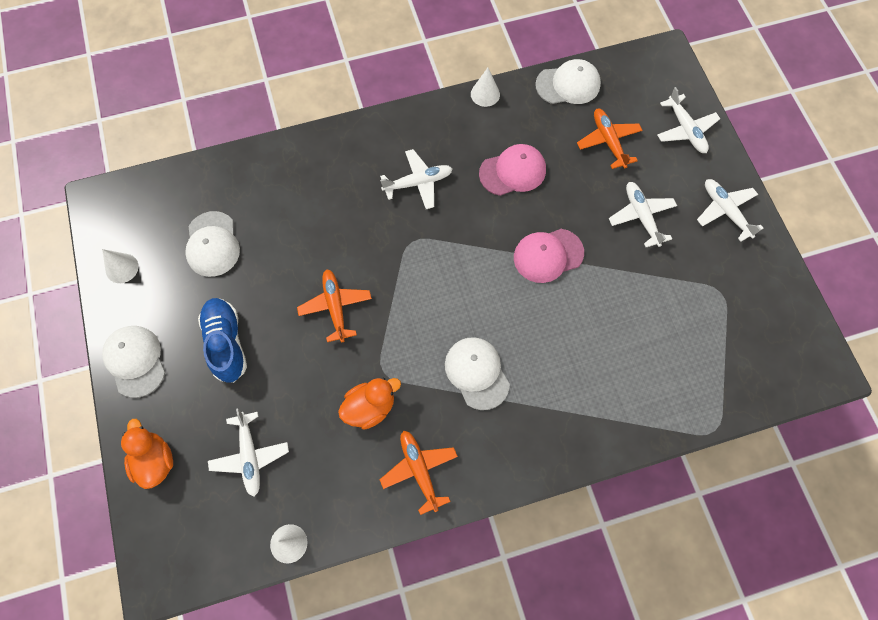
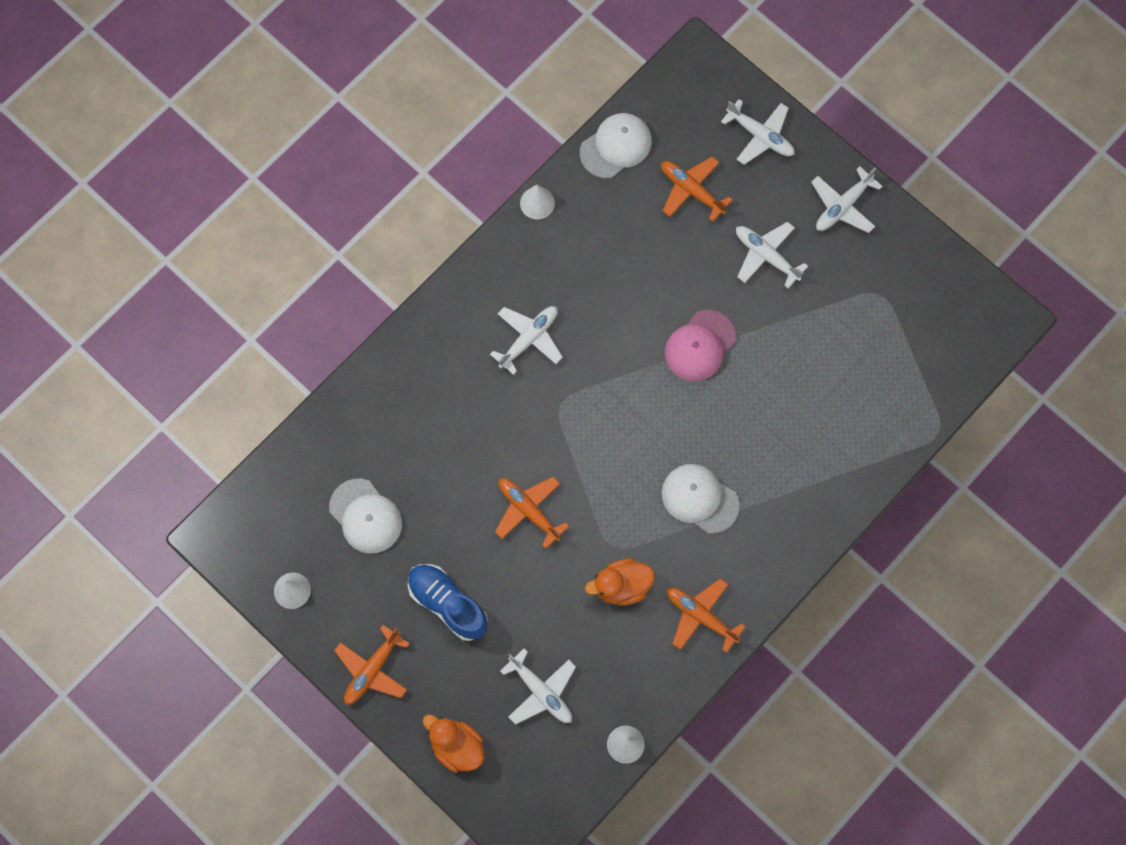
camera: 30 degrees left, 5 degrees up
(135, 361) = (372, 670): white cap -> orange plane
(370, 407) = (621, 586): orange duck -> orange duck turned 135 degrees counterclockwise
(513, 171) = (615, 275): pink cap -> none
(725, 211) = (842, 206): white plane -> white plane turned 75 degrees counterclockwise

